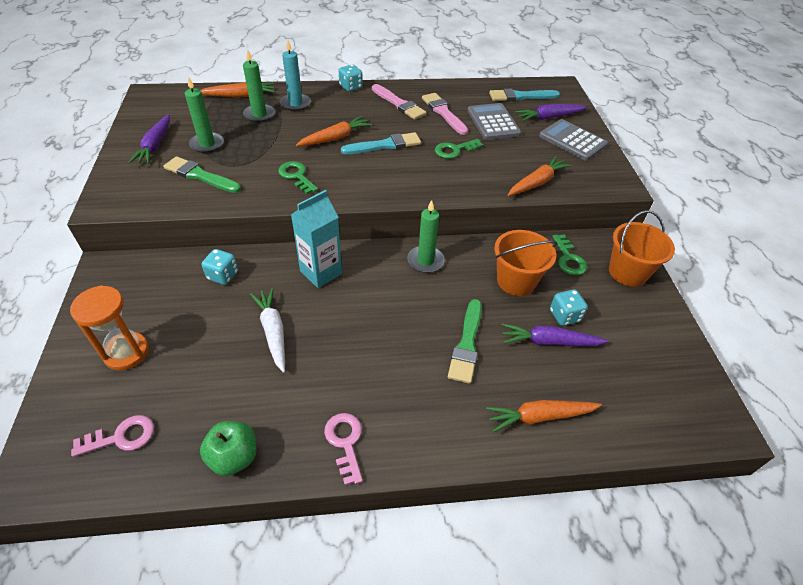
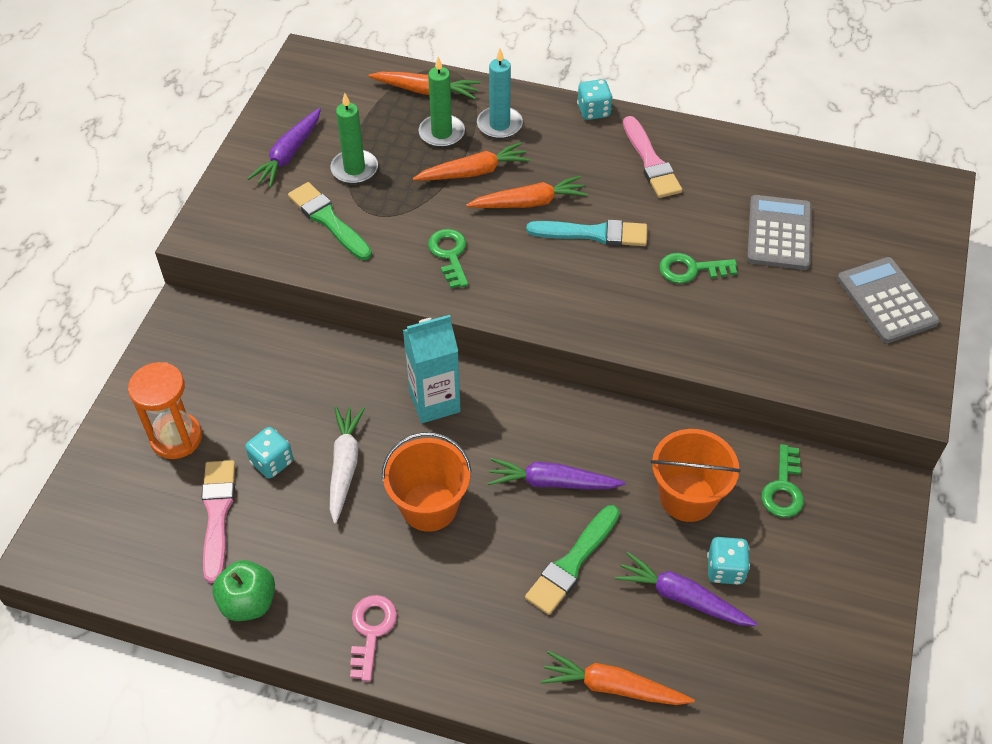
camera: 25 degrees right, 5 degrees up
(121, 437) = (143, 537): pink key -> none
(223, 275) = (314, 368): turquoise dice -> turquoise dice (272, 462)
(425, 261) = (578, 427): green candle -> none
(443, 113) = (711, 195): pink brush -> pink brush (217, 514)
(520, 96) = (853, 193): turquoise brush -> none
(537, 182) = (783, 360): orange carrot -> orange carrot (473, 172)
(549, 117) = (876, 247): purple carrot -> purple carrot (552, 482)
(627, 272) = (860, 536): orange bucket -> orange bucket (429, 506)

